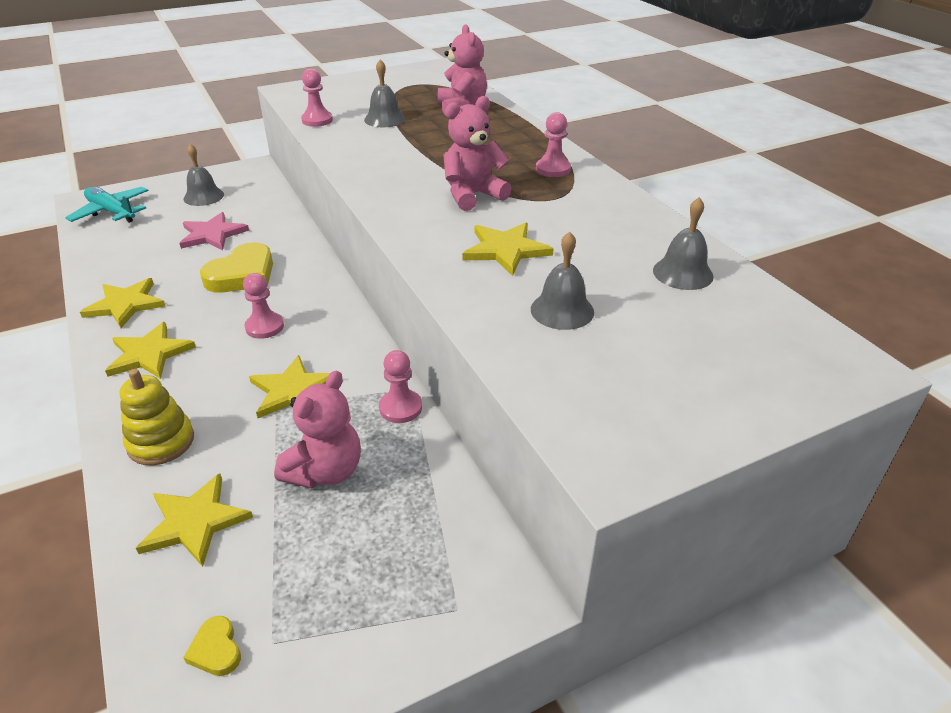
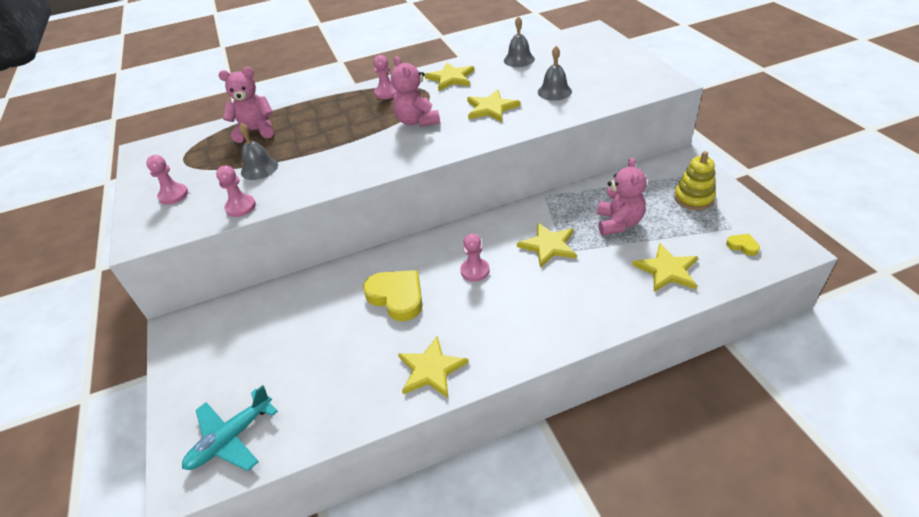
camera: 80 degrees left, 5 degrees up
(149, 354) = (505, 333): yellow star -> yellow star (451, 78)
(161, 442) = (603, 301): yellow stacking toy -> yellow stacking toy (693, 198)
(203, 196) = (229, 357): grey bell -> none
(212, 234) = (317, 332): pink star -> none
(216, 650) = (742, 246): yellow heart -> yellow heart turned 120 degrees counterclockwise
(325, 471) = (618, 223): pink teddy bear -> pink teddy bear turned 60 degrees clockwise
(400, 408) = (562, 199): pink pawn -> pink pawn (173, 195)

